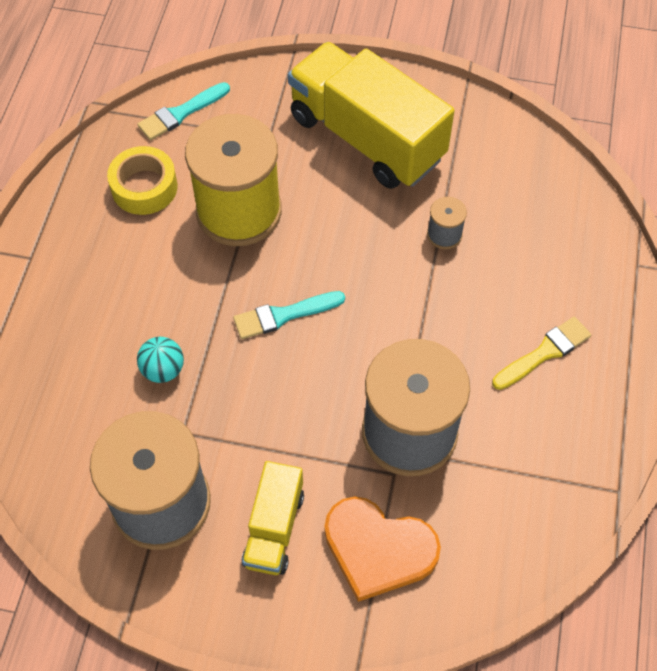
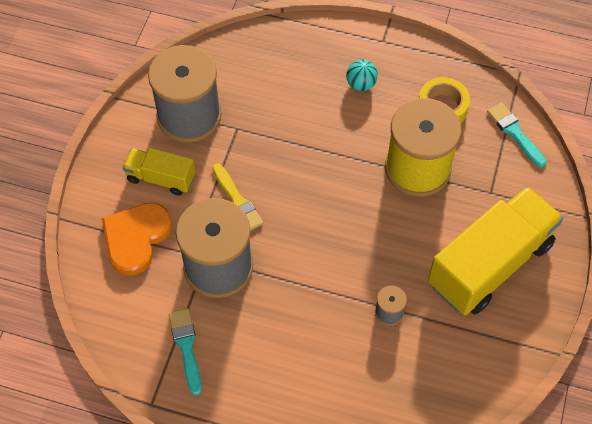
camera: 95 degrees right, 0 degrees up
(163, 370) = (285, 118): turquoise ball -> turquoise ball (361, 84)
(284, 315) = (323, 193): turquoise brush -> turquoise brush (186, 346)
(544, 353) = (273, 371): yellow brush -> yellow brush (237, 201)

